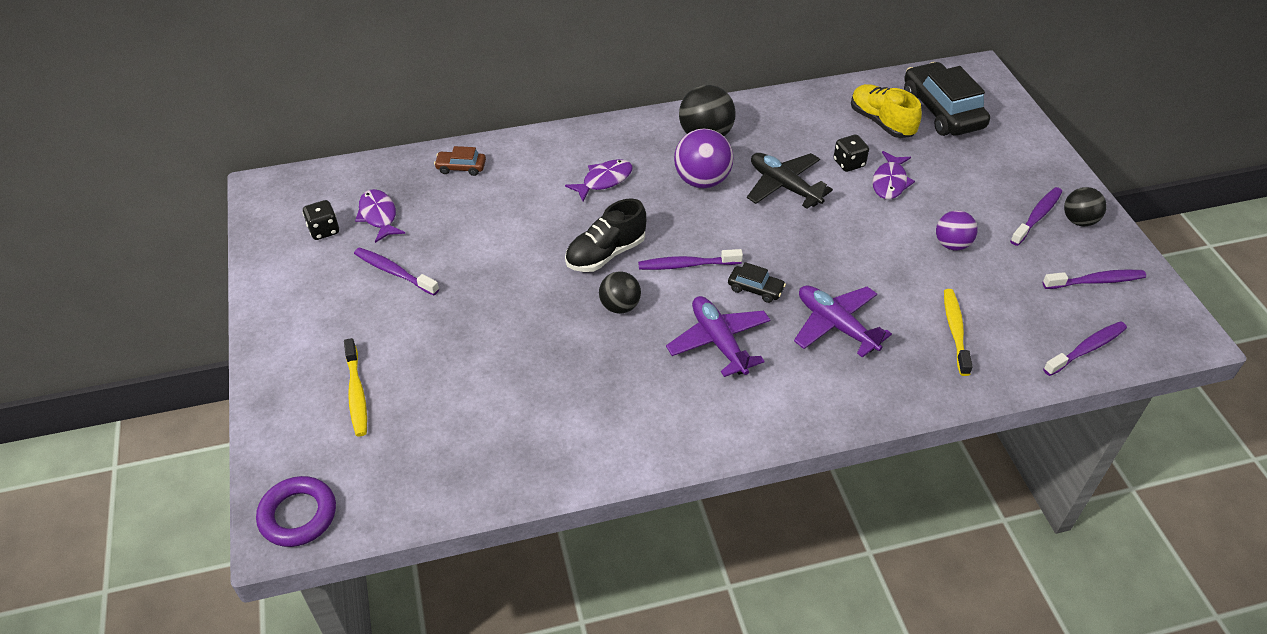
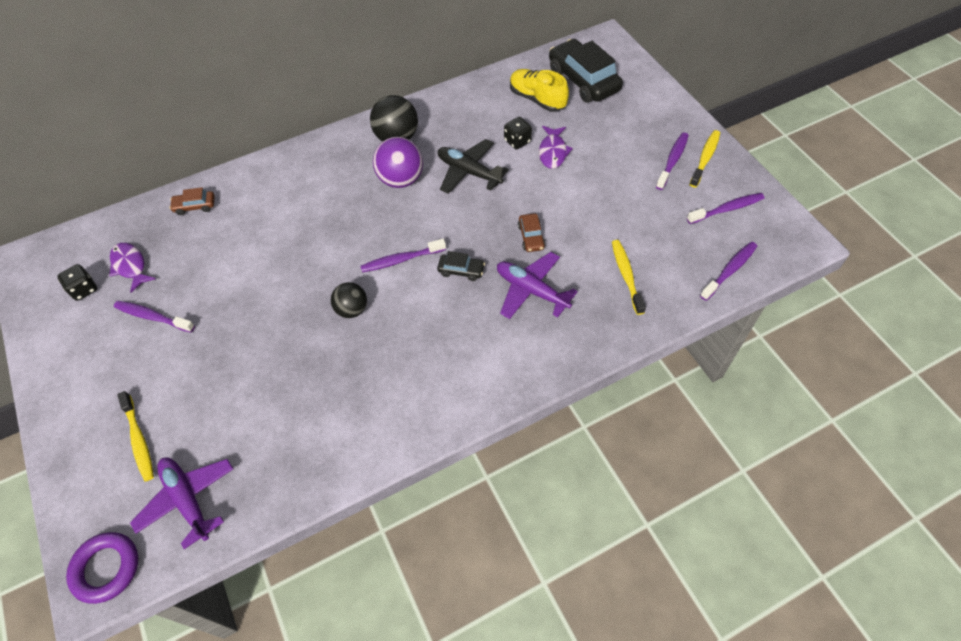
camera: 10 degrees left, 10 degrees up
(604, 180) = (319, 195): purple fish -> none
(605, 254) = (332, 263): black shoe -> none
(719, 342) = (439, 325): purple plane -> purple plane (188, 500)
(846, 268) = (531, 237): none -> brown car
(952, 244) = (611, 198): purple ball -> none
(1079, 221) = (705, 158): black ball -> yellow toothbrush

